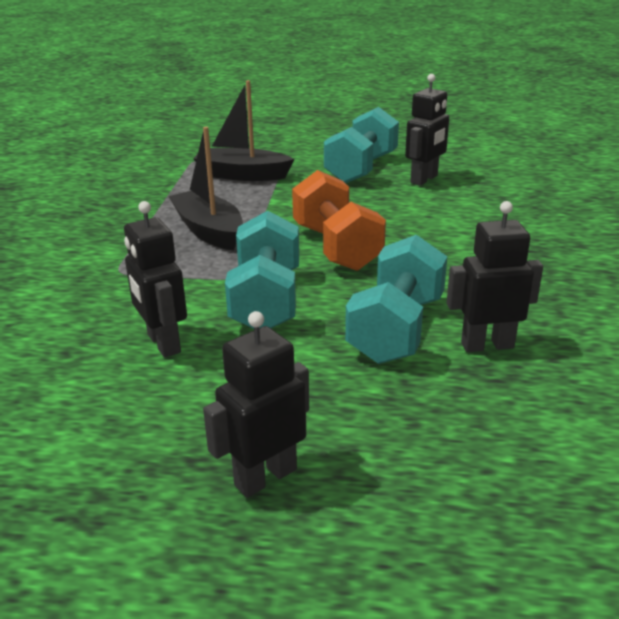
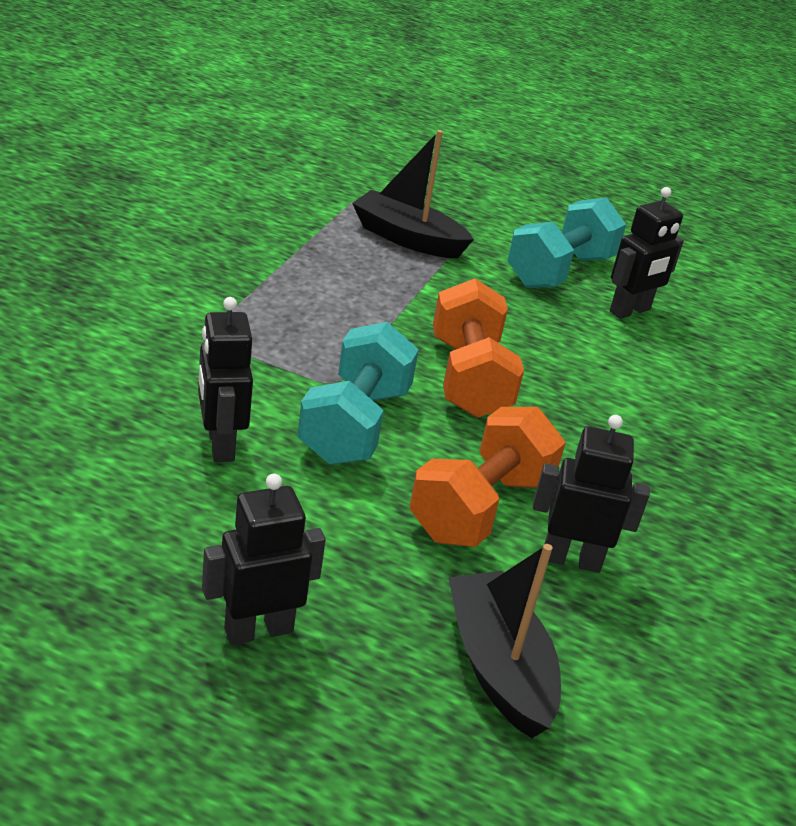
camera: 10 degrees right, 5 degrees up
(209, 231) = (332, 310): black boat -> black boat (498, 666)
(396, 329) = (480, 507): turquoise dumbbell -> orange dumbbell

